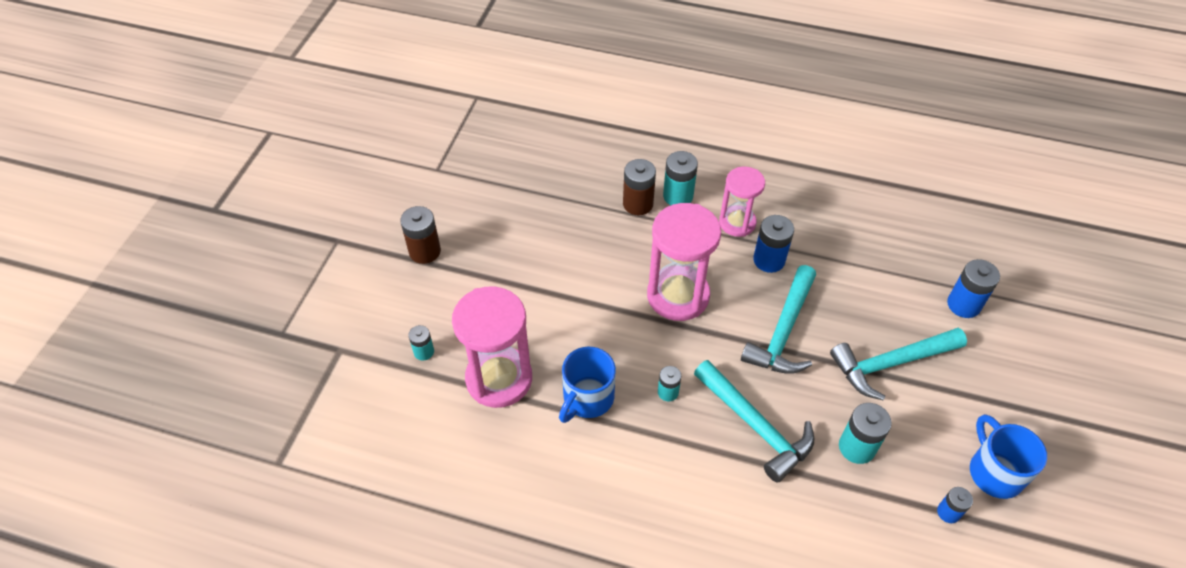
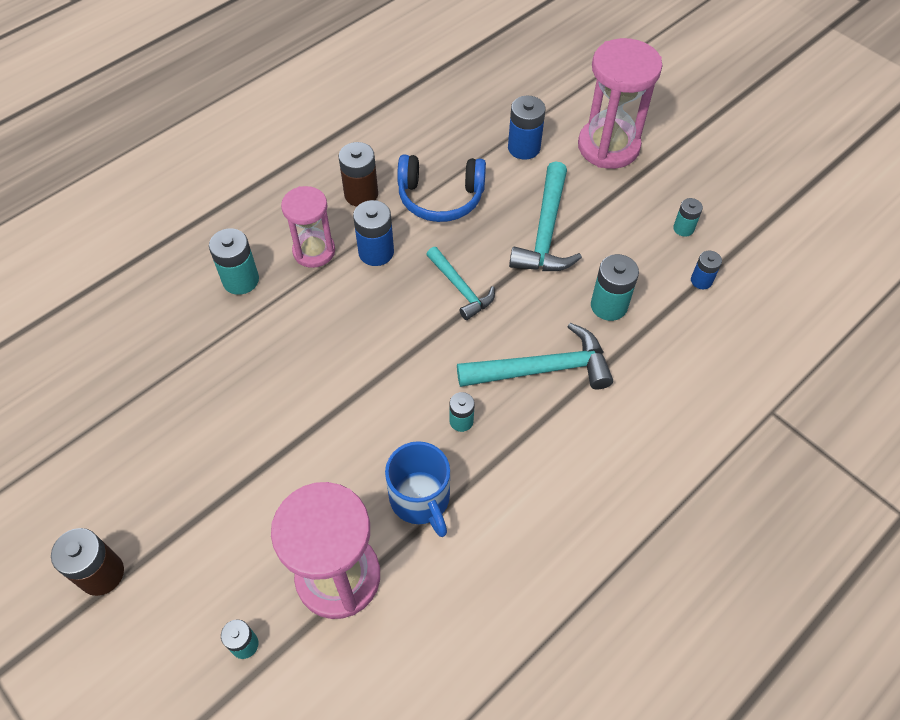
camera: 60 degrees left, 5 degrees up
(638, 204) = (220, 320): brown battery -> brown battery (361, 194)
(678, 296) = (359, 349): pink hourglass -> pink hourglass (608, 146)
(783, 332) = (461, 288): turquoise hammer -> turquoise hammer, size x0.63
(857, 273) = (440, 197): none -> blue headphones
(994, 472) = (683, 228): blue mug -> turquoise battery

